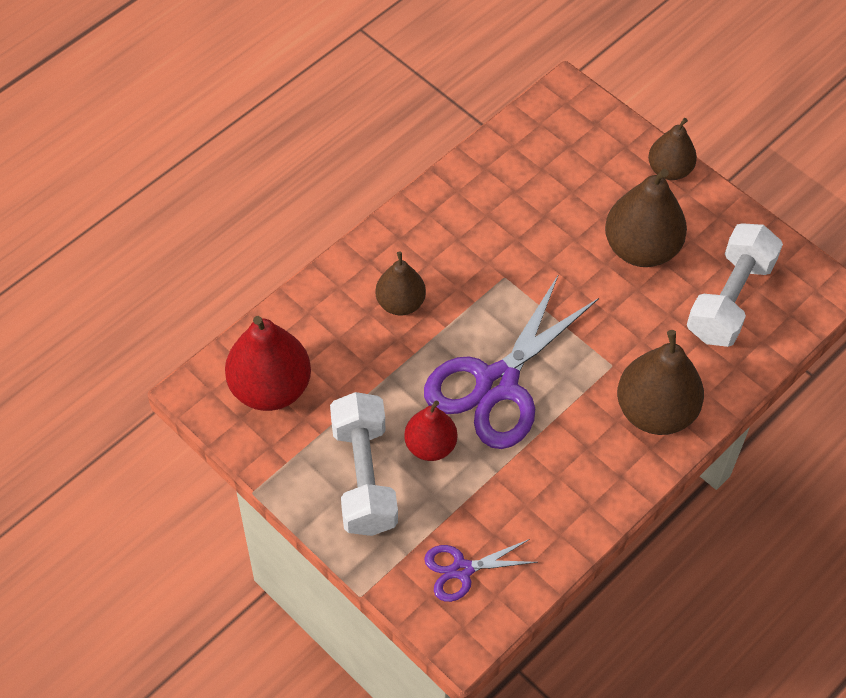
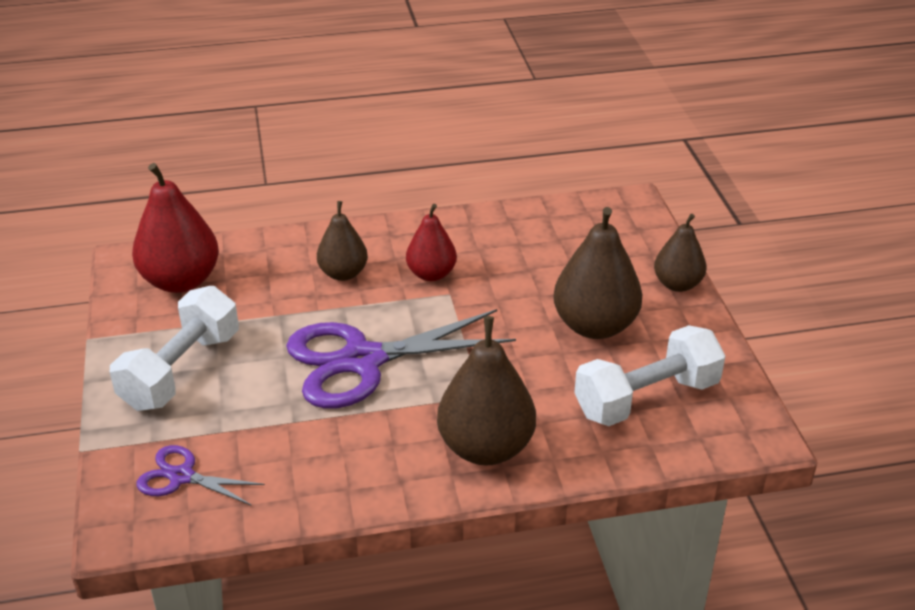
camera: 35 degrees right, 20 degrees down
(430, 446) = (258, 376): red pear -> red pear (431, 274)

